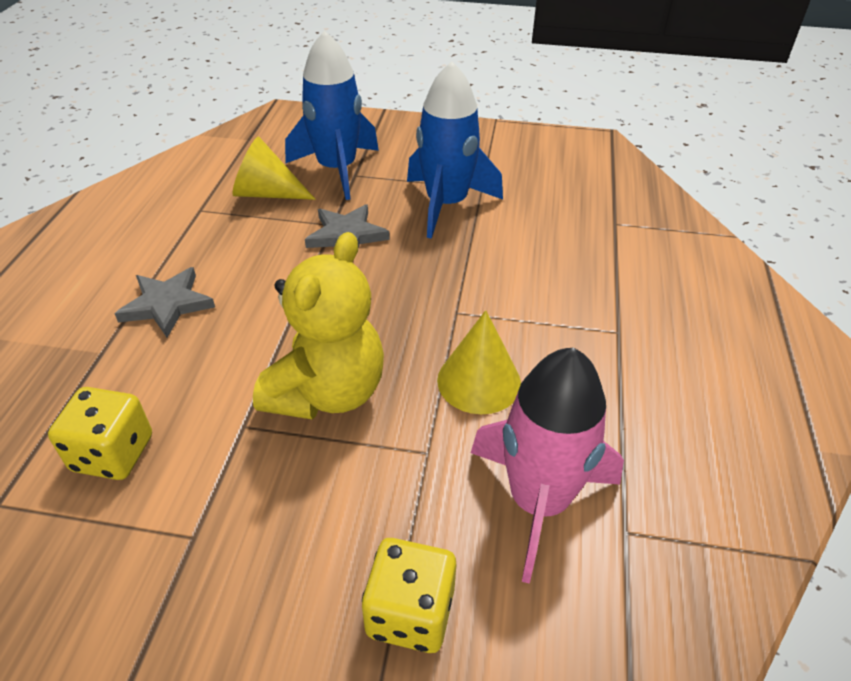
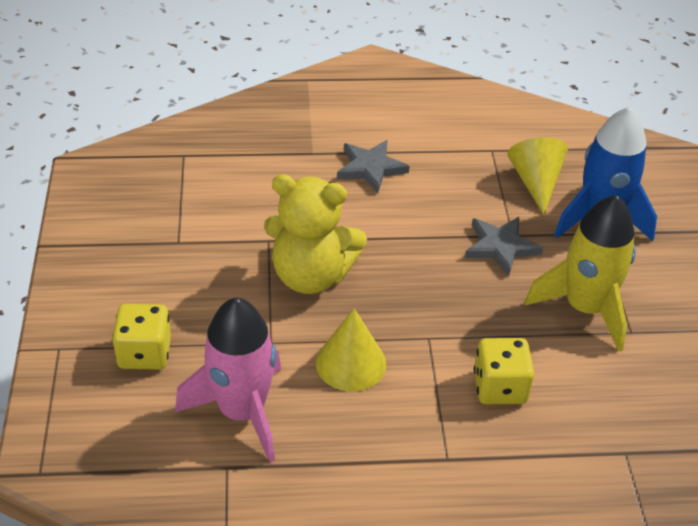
camera: 75 degrees right, 0 degrees up
(113, 453) = (230, 188): yellow dice -> yellow dice (499, 387)
(446, 204) = (585, 308): blue rocket -> yellow rocket

